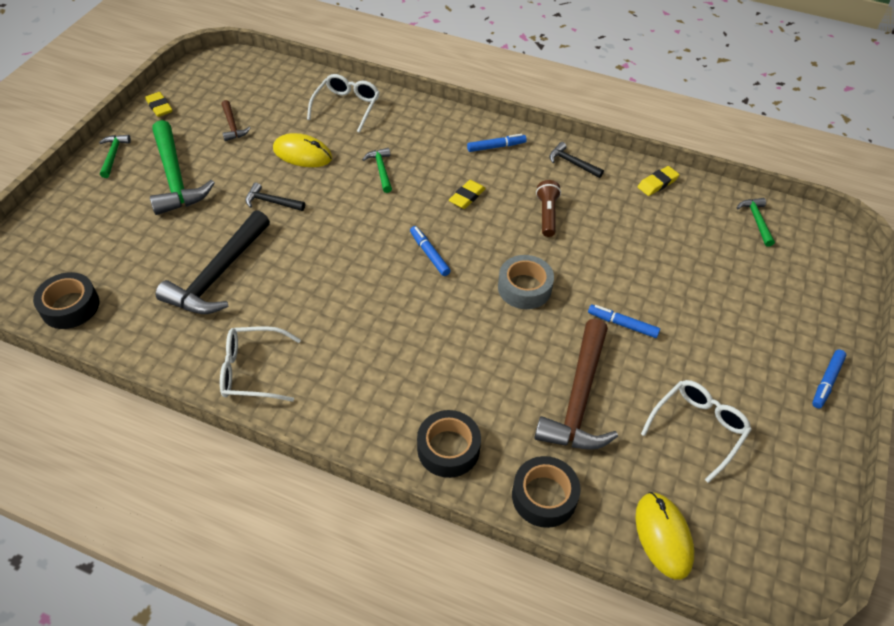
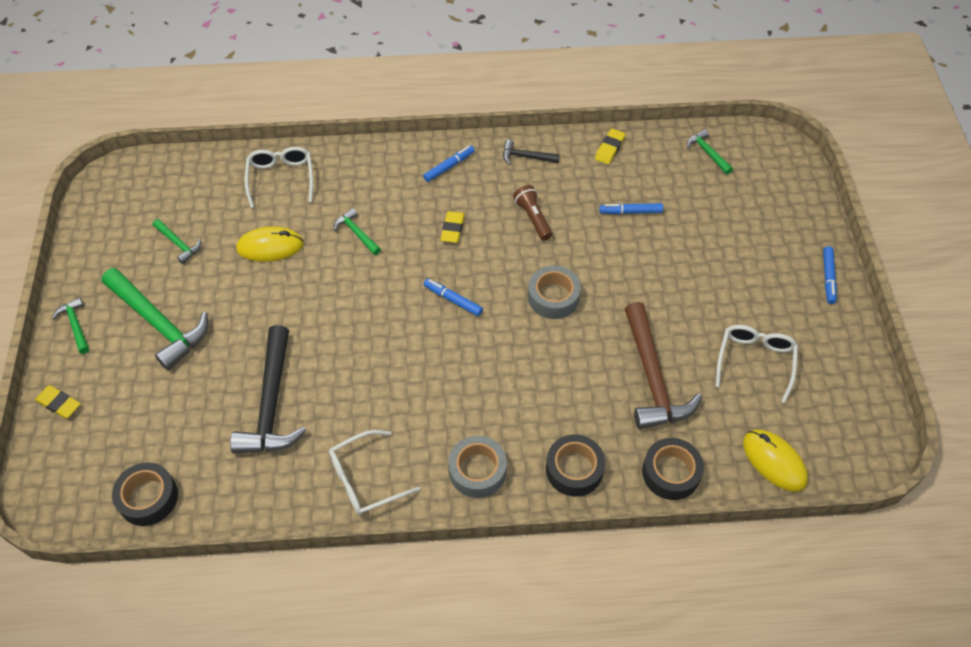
camera: 25 degrees left, 5 degrees up
(159, 107) = (86, 252): yellow eraser -> yellow eraser (59, 403)
(232, 126) = (179, 244): brown hammer -> green hammer
(271, 202) = (273, 309): black hammer -> none
(356, 408) = (477, 471): none -> grey tape
(622, 324) = (651, 296): blue marker -> blue marker (630, 212)

